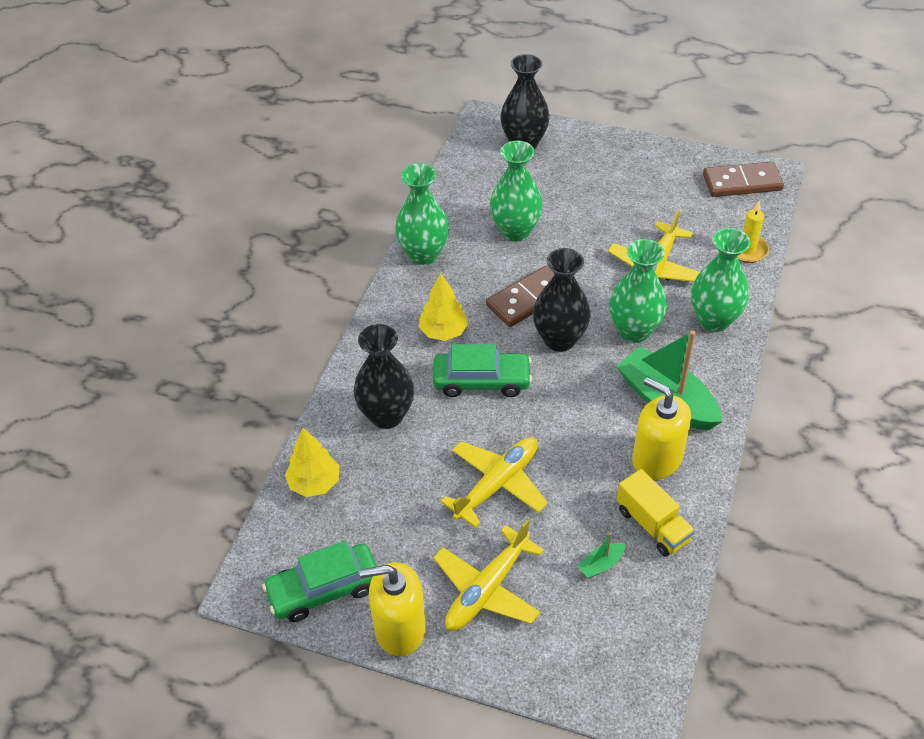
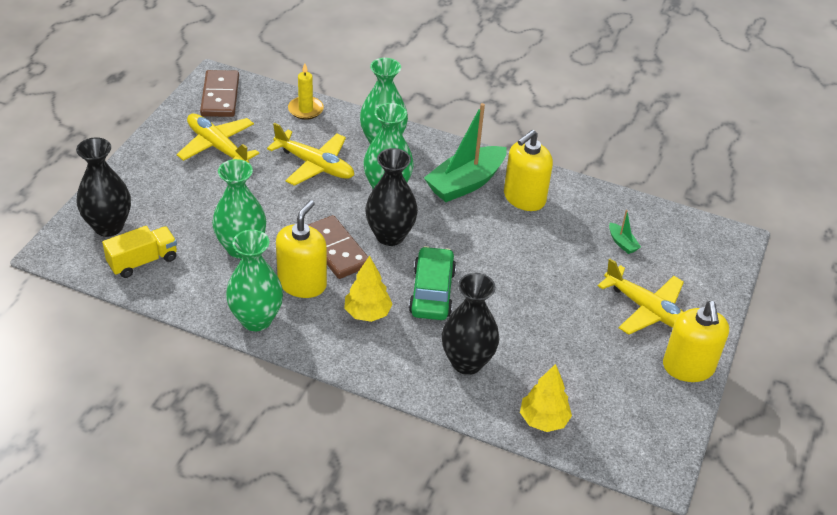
camera: 90 degrees left, 5 degrees down
(324, 589) = (655, 416): green car -> none
(476, 280) = (302, 283): none -> yellow soap dispenser
(497, 484) = (546, 293): yellow plane -> yellow plane (217, 146)
(652, 525) = (586, 210): yellow truck -> yellow truck (143, 261)

